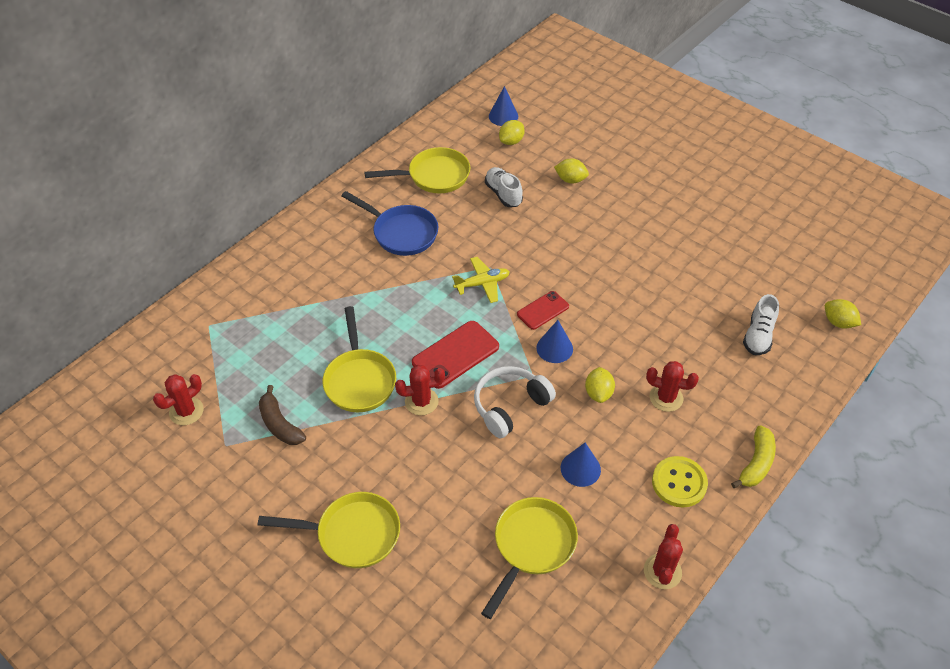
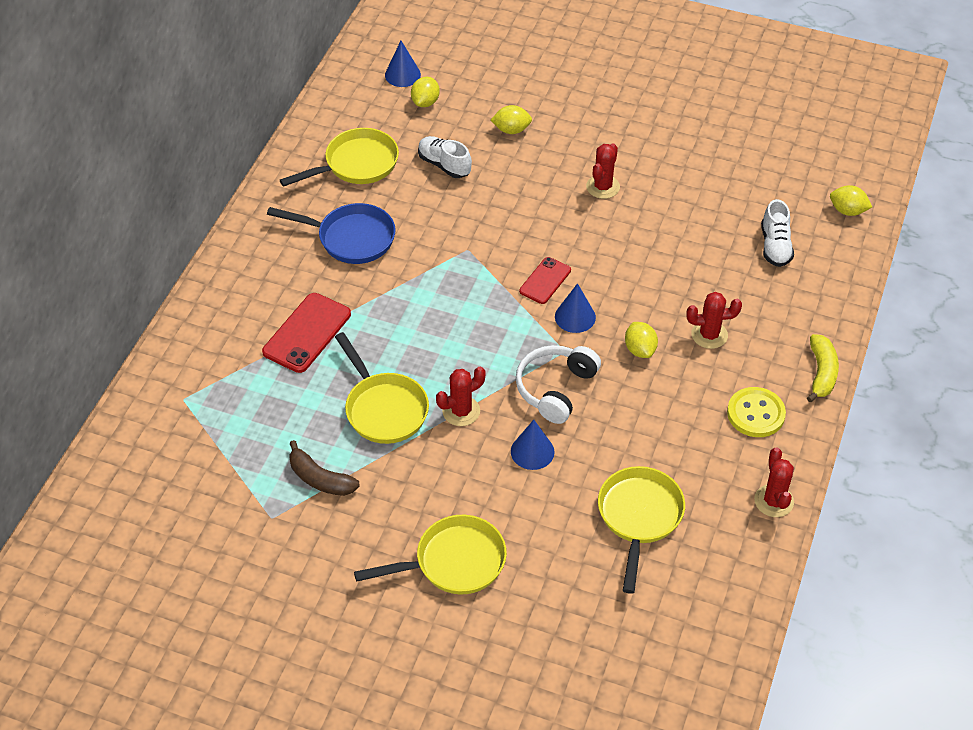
camera: 20 degrees left, 0 degrees up
(186, 411) = (209, 496): red cactus -> red cactus (603, 187)
(455, 354) = (474, 353): red phone -> red phone (307, 333)
(482, 284) = (467, 270): yellow plane -> none
(580, 469) = (654, 429): blue cone -> blue cone (532, 451)

